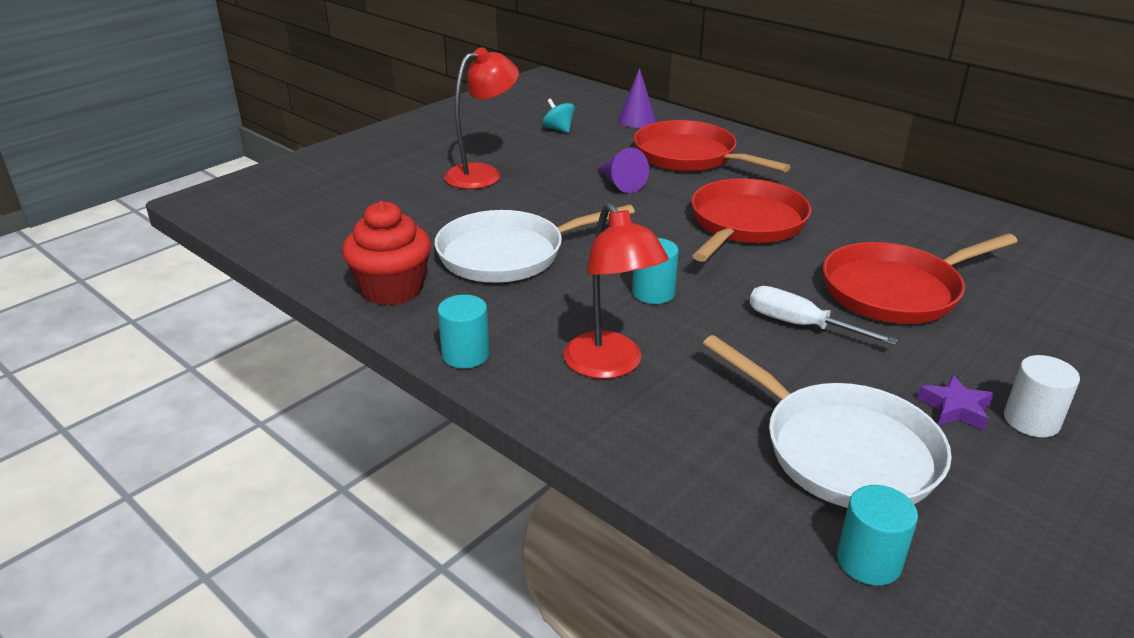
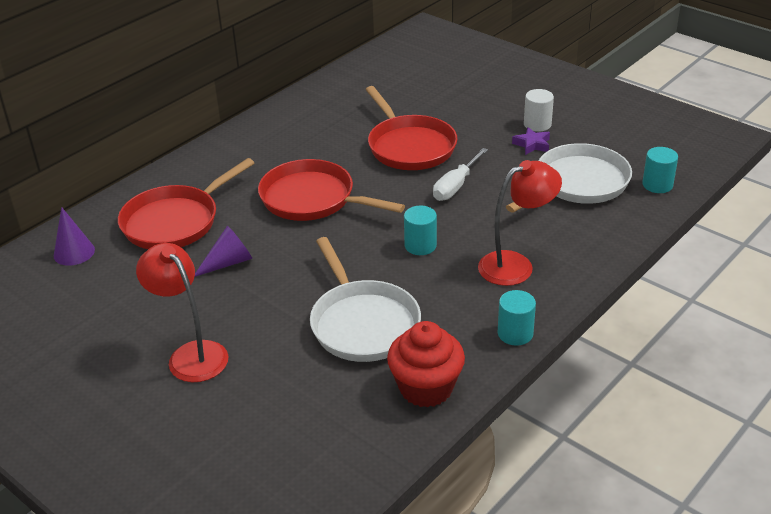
camera: 90 degrees left, 5 degrees up
(558, 129) = (82, 306): turquoise spinning top -> none

